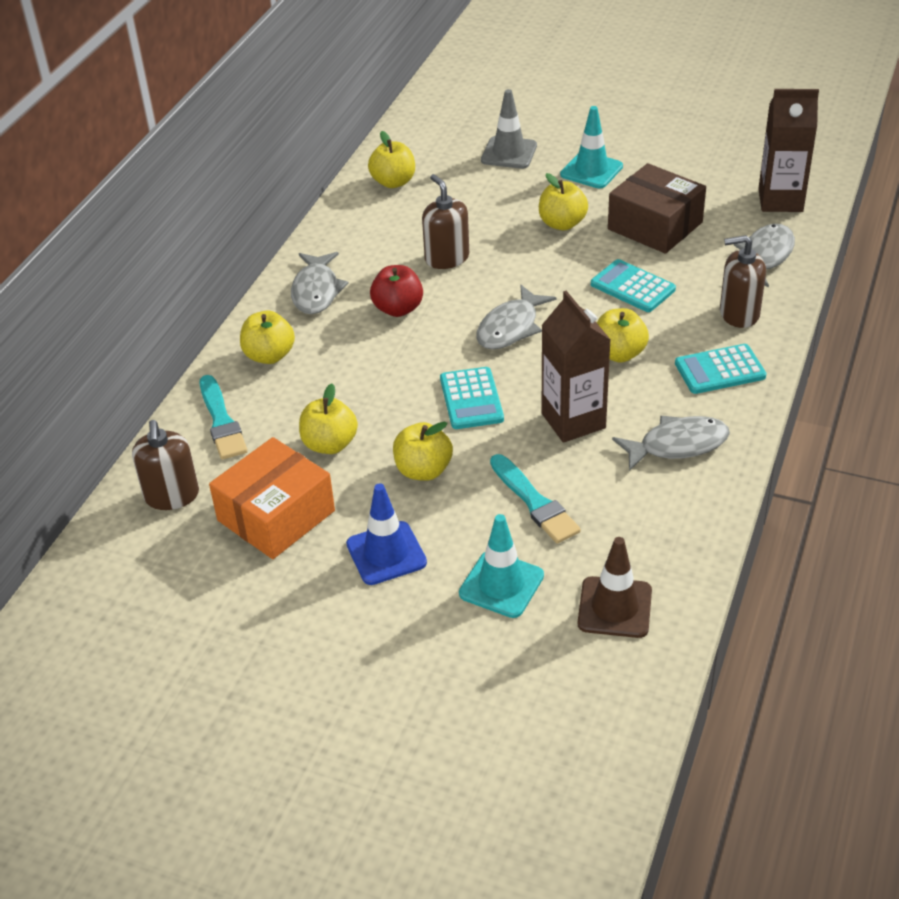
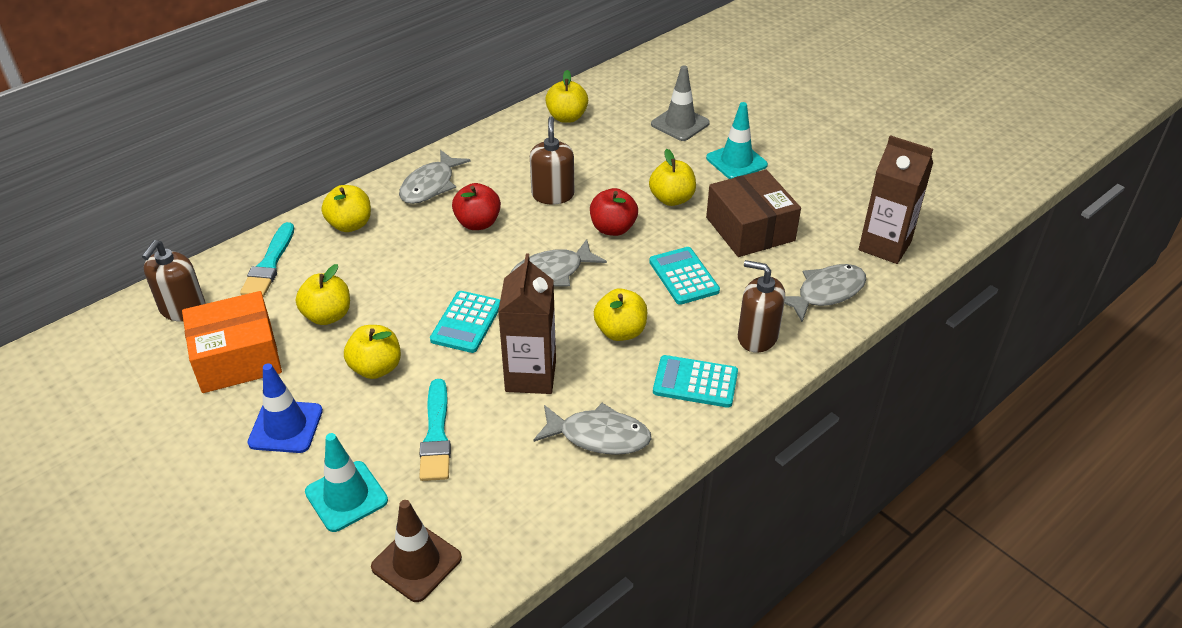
camera: 25 degrees right, 0 degrees up
(531, 268) = (613, 228): none -> red apple

